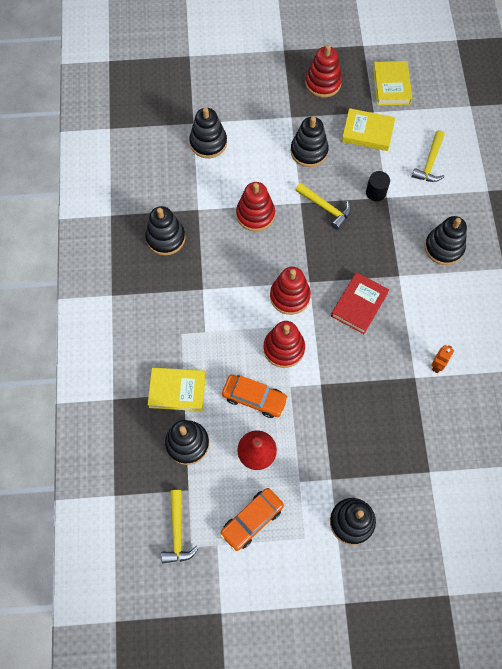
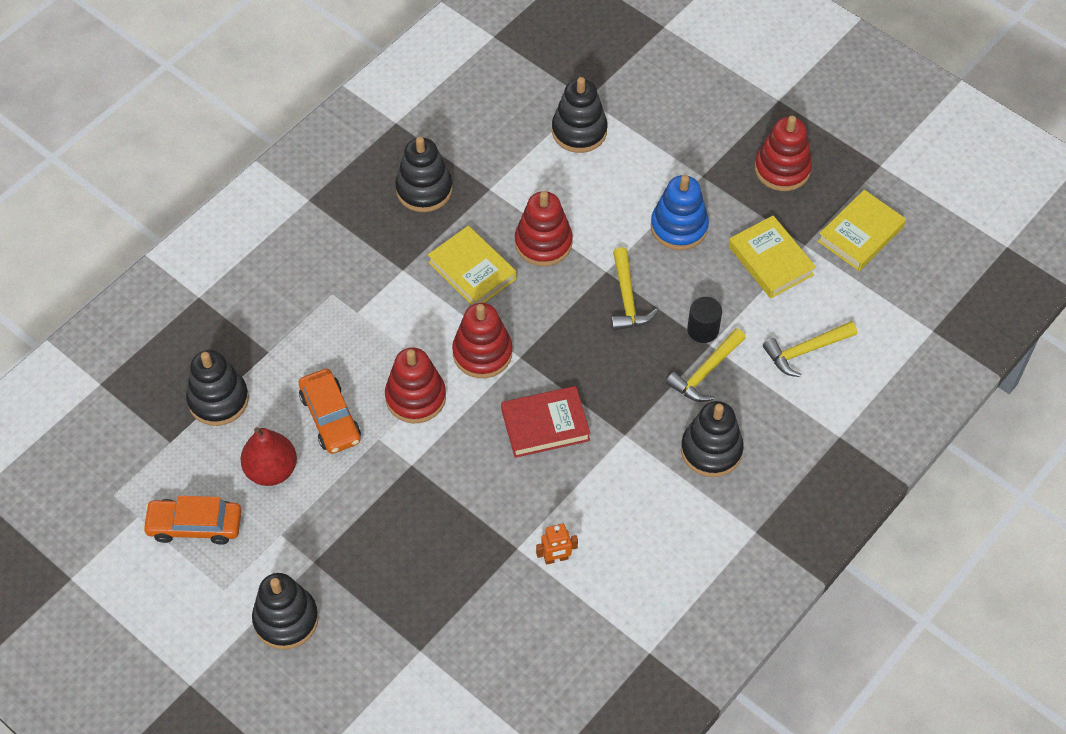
camera: 45 degrees right, 10 degrees down
(177, 390) = (266, 343): yellow book -> yellow book (472, 271)
(177, 532) = (116, 470): yellow hammer -> yellow hammer (705, 372)
(309, 151) = (679, 227): black stacking toy -> blue stacking toy

